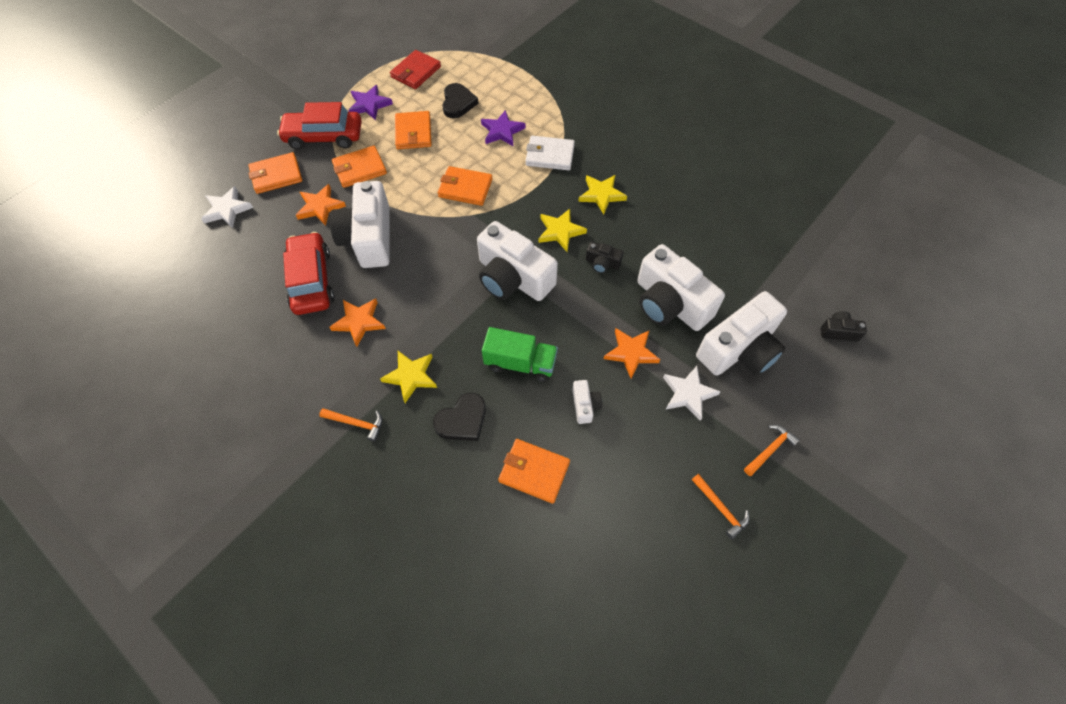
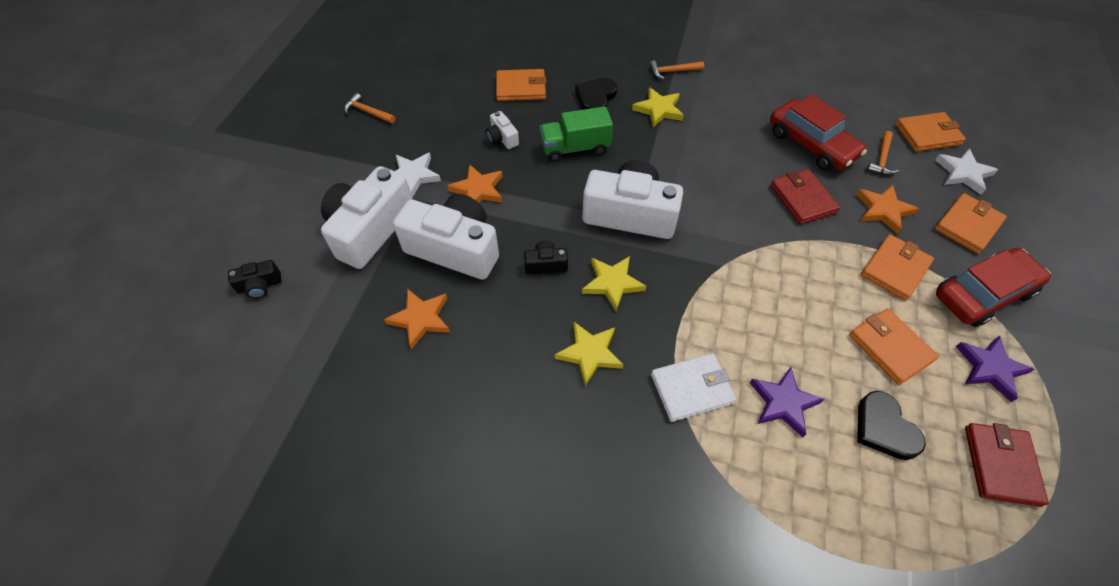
camera: 155 degrees right, 5 degrees down
(359, 322) = (736, 129): orange star -> orange star (421, 319)
(369, 238) = (802, 199): white camera -> red wallet
(465, 188) = (757, 294): orange wallet -> orange wallet (927, 134)
(770, 449) = (330, 160): orange hammer -> orange hammer (881, 159)

